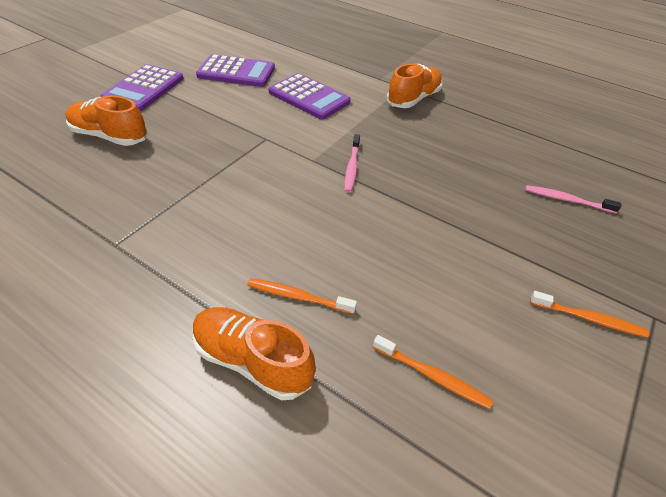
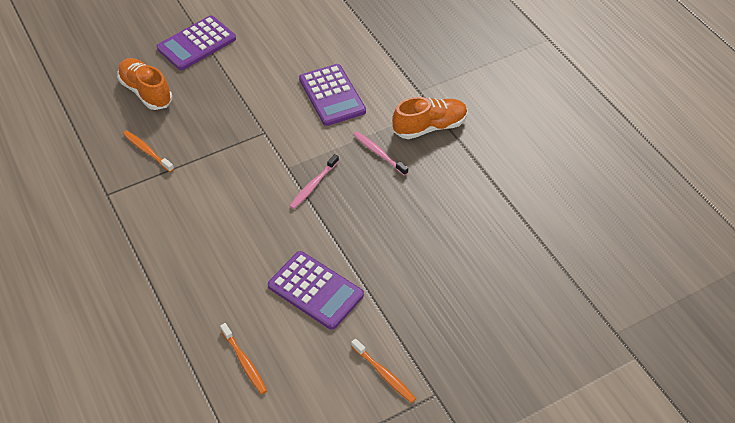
camera: 30 degrees right, 5 degrees up
(236, 72) = (287, 44): purple calculator -> purple calculator (315, 290)
(252, 361) = (146, 307): orange shoe -> none
(298, 297) = (199, 278): orange toothbrush -> orange toothbrush (147, 151)
(566, 200) = (470, 281): pink toothbrush -> pink toothbrush (379, 153)

